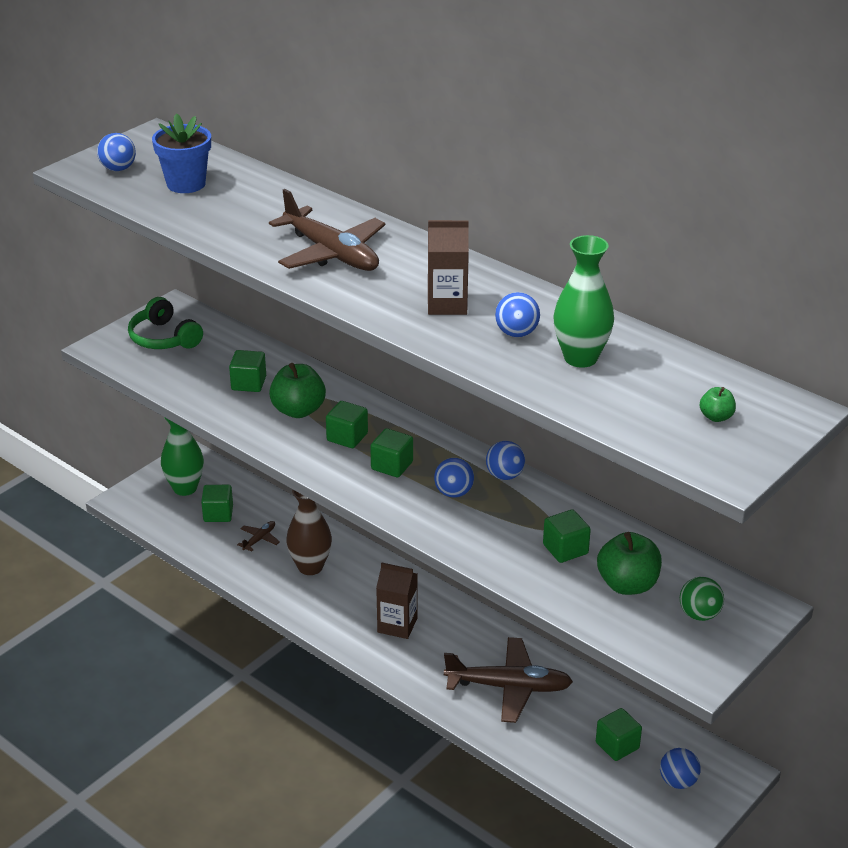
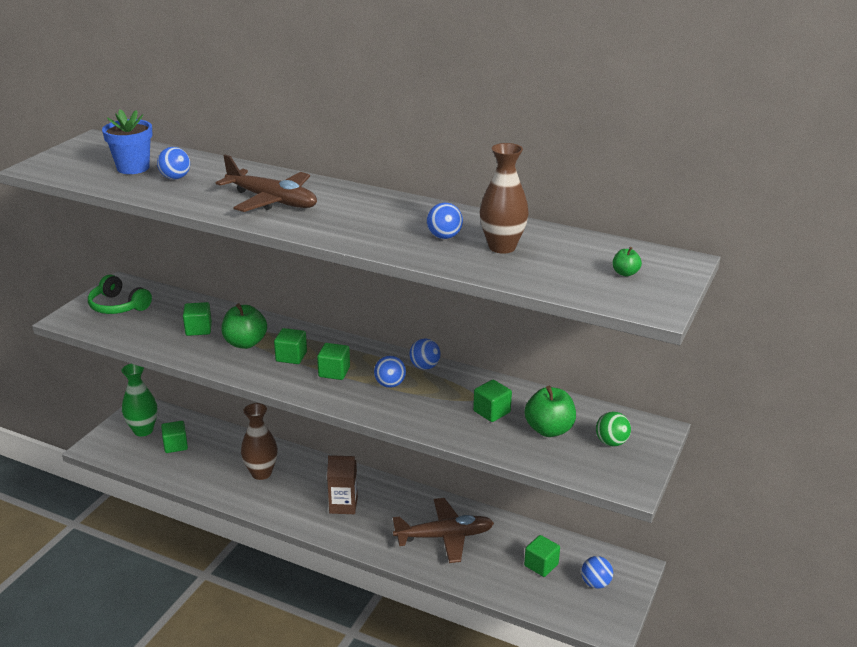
camera: 15 degrees left, 5 degrees down
(118, 169) = (71, 163): blue ball -> blue ball (175, 178)
(259, 539) = (214, 459): brown plane -> none
(447, 304) = (380, 224): brown carton -> none
(580, 358) = (502, 247): green vase -> brown vase

